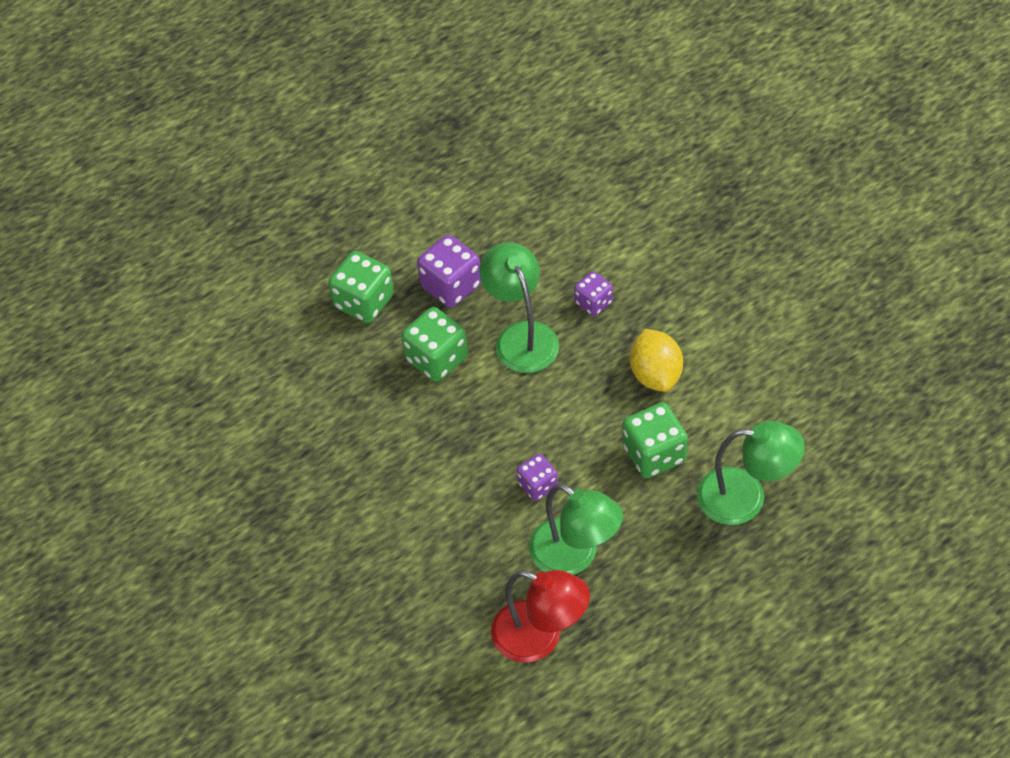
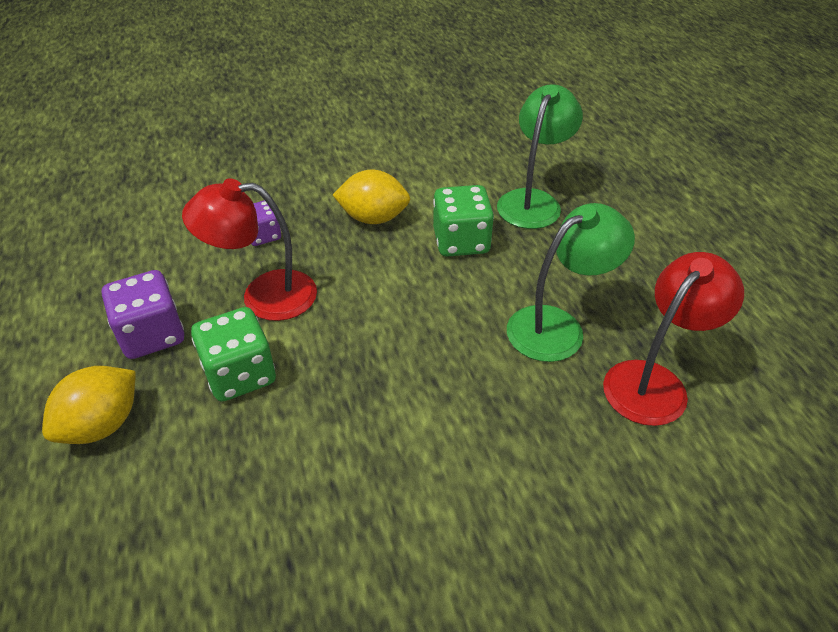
camera: 75 degrees left, 10 degrees down
(364, 301) = (102, 425): green dice -> yellow lemon
(521, 336) = (264, 296): green lamp -> red lamp
(538, 485) = (458, 332): purple dice -> none

